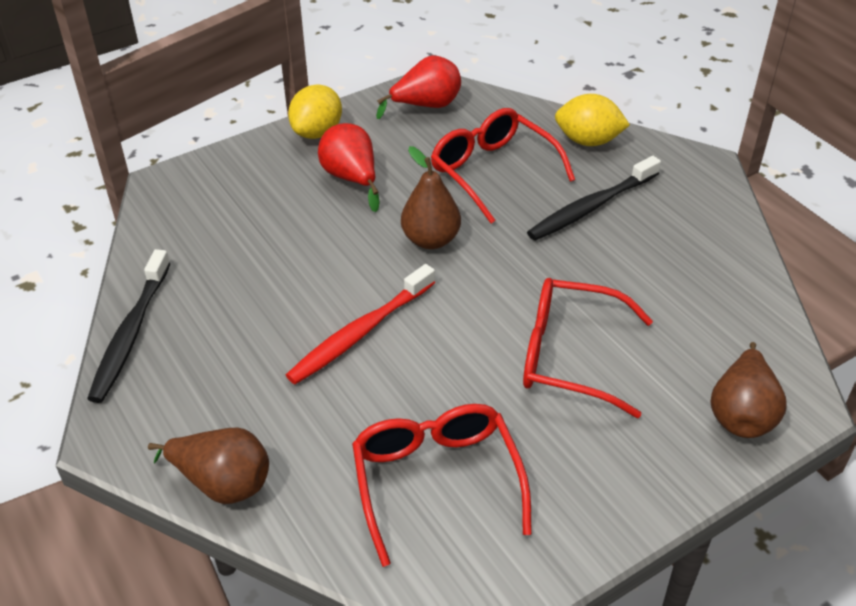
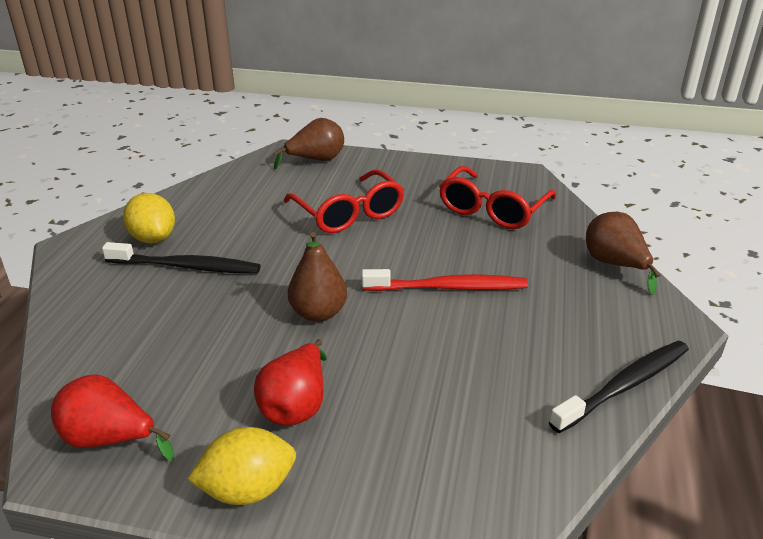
camera: 135 degrees left, 10 degrees down
(492, 171) = (189, 332): red glasses -> none
(588, 141) = (86, 308): yellow lemon -> yellow lemon (153, 238)

